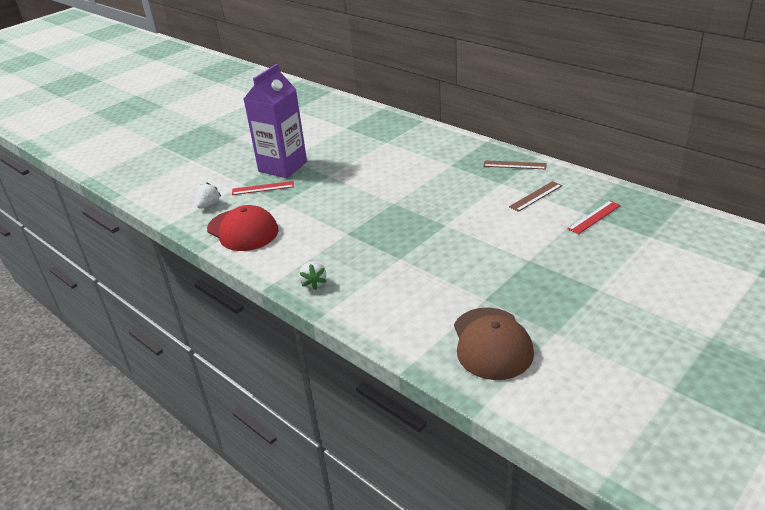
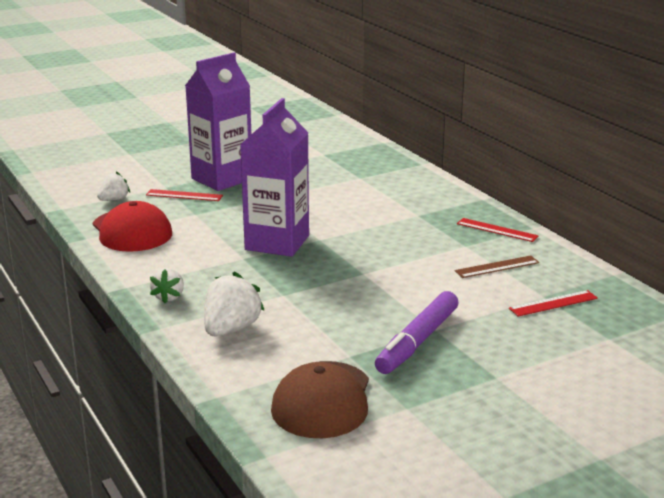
camera: 15 degrees right, 10 degrees down
(364, 213) = (277, 243): none -> purple carton
(381, 300) = (231, 329): none -> white strawberry
(514, 165) = (497, 230): brown ruler -> red ruler
(524, 274) = (417, 341): none -> purple marker

